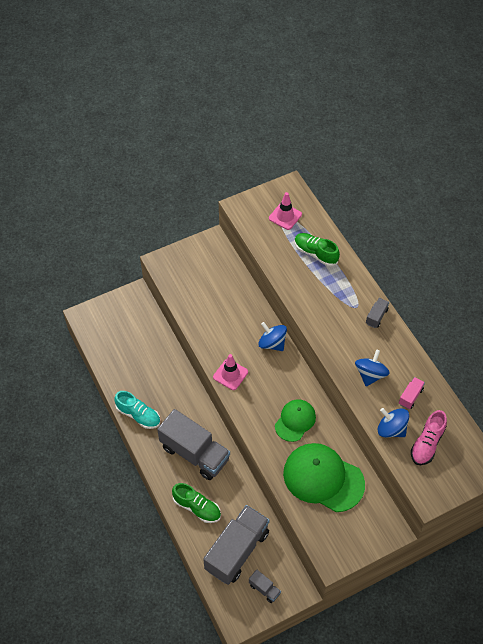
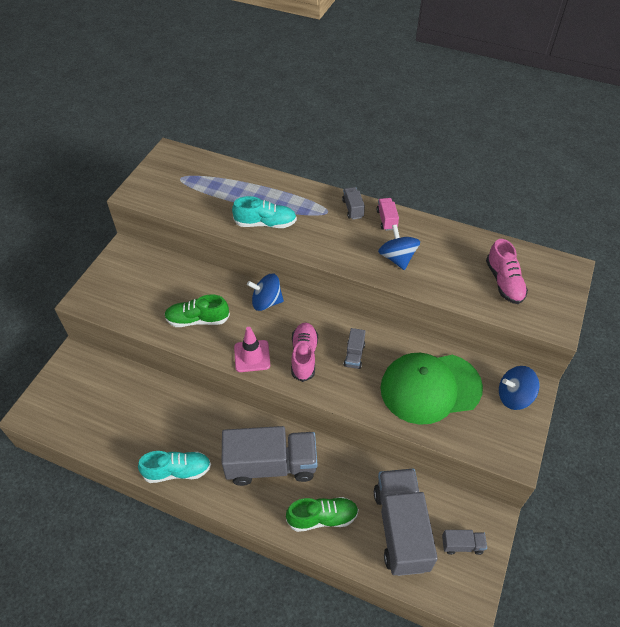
camera: 40 degrees left, 5 degrees down
(262, 398) = (304, 356): none -> pink shoe
(285, 216) = (187, 177): pink traffic cone -> none
(295, 421) = (354, 355): green cap -> grey truck
(306, 288) = (265, 223): none -> turquoise shoe
(315, 253) = (246, 191): green shoe -> green shoe (197, 320)
(391, 429) = (463, 291): blue spinning top -> blue spinning top (514, 396)
(410, 396) = (449, 253): pink truck -> pink truck (386, 220)

